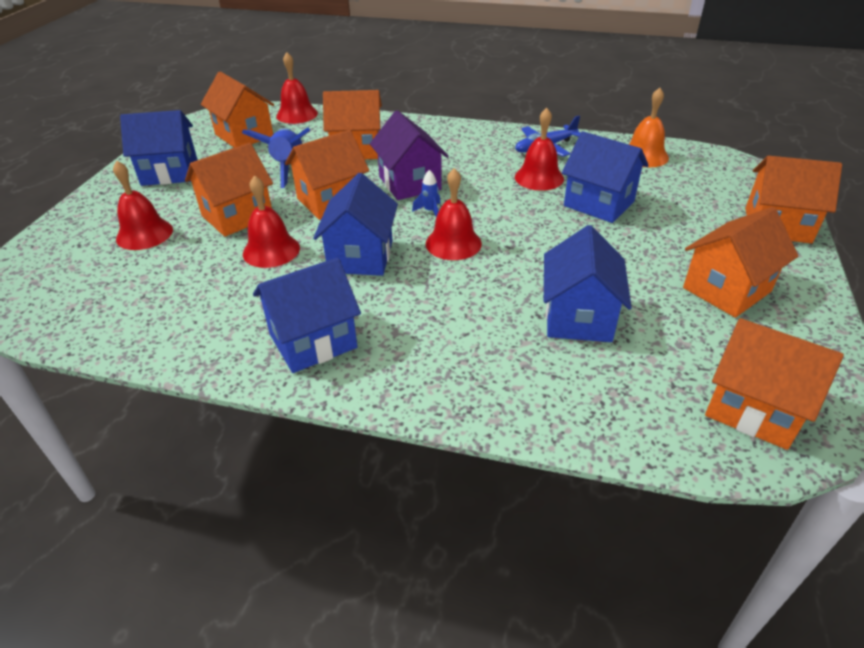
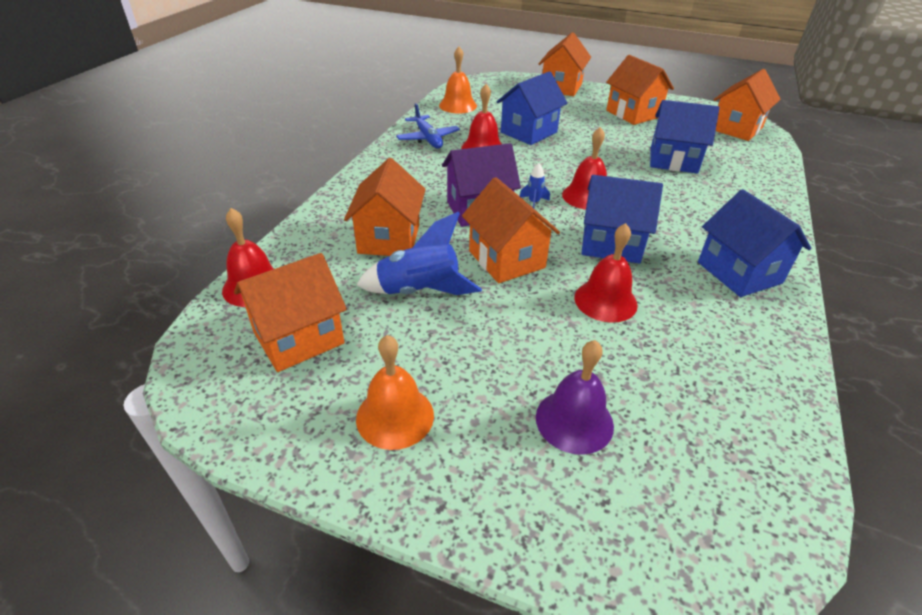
camera: 85 degrees left, 0 degrees up
(144, 234) = (574, 421): red bell -> purple bell
(170, 172) = (395, 416): blue house -> orange bell
(237, 216) = (533, 331): orange house -> none

